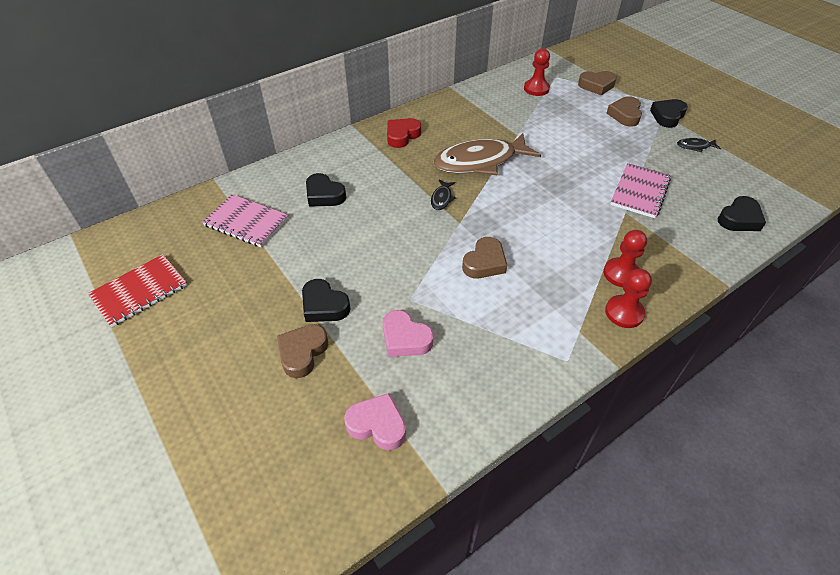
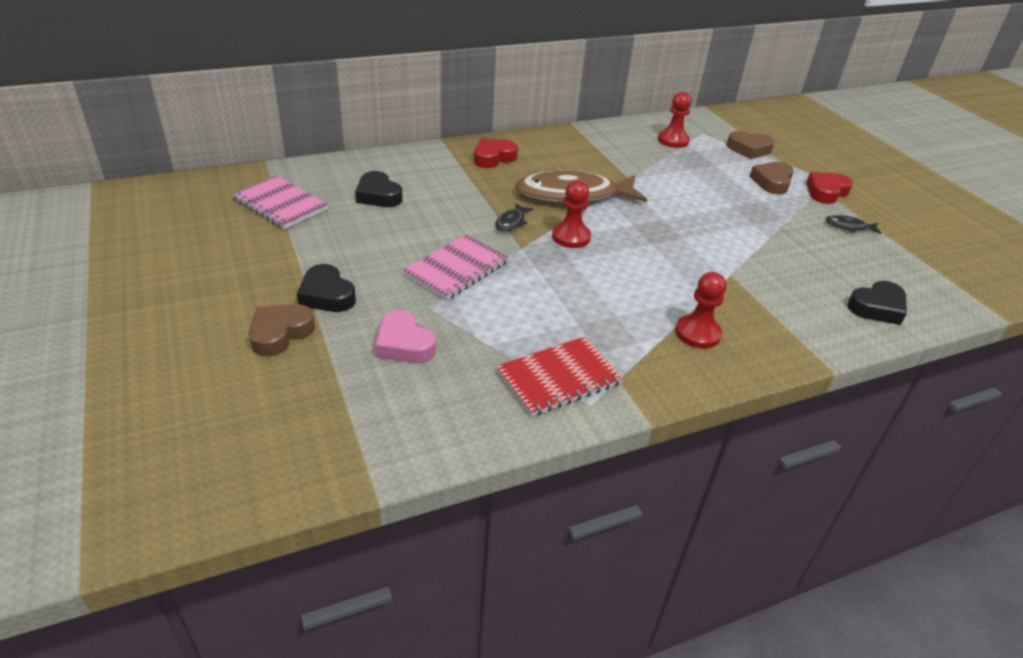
camera: 10 degrees right, 10 degrees down
(139, 291) = (134, 244): red notebook -> red notebook (559, 378)
(377, 425) = (330, 419): pink heart -> none
(484, 262) = (533, 291): brown heart -> none
(624, 312) = (684, 372): red pawn -> red pawn (571, 237)
(639, 192) = (757, 258): pink notebook -> pink notebook (456, 269)
(667, 116) = (826, 192): black heart -> red heart

